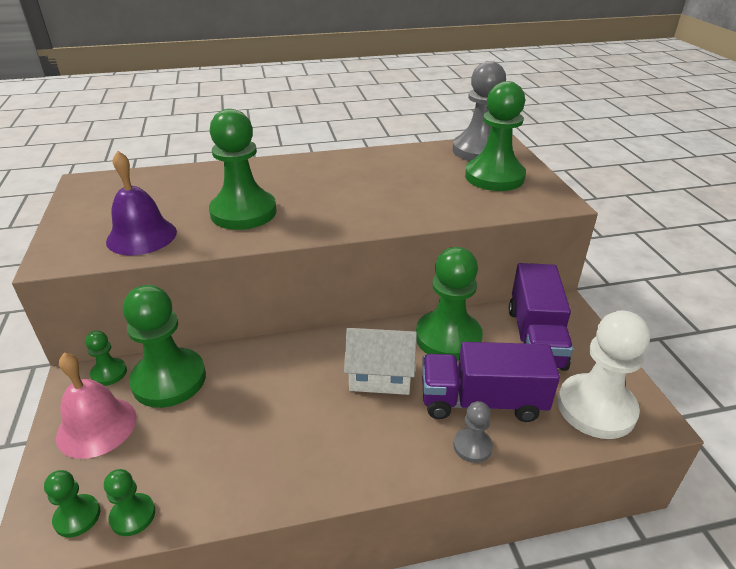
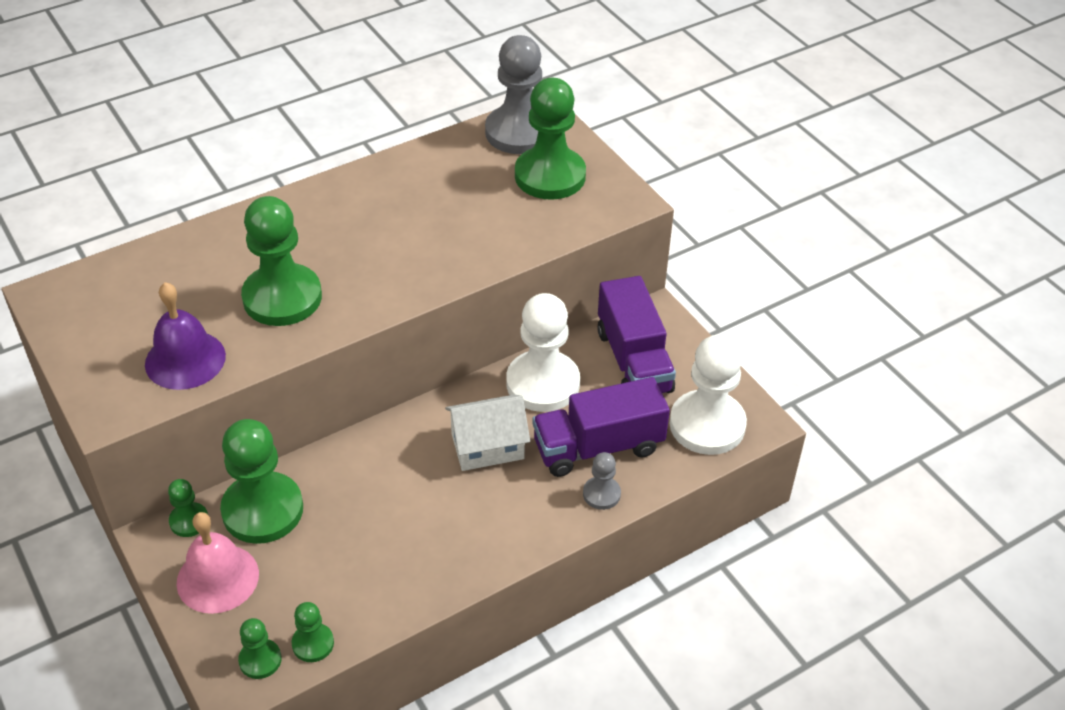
camera: 20 degrees left, 10 degrees up
(448, 337) = (543, 383): green pawn -> white pawn

